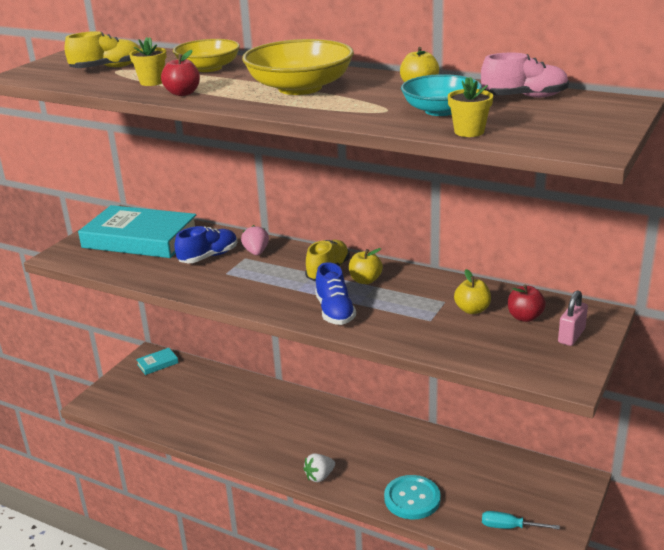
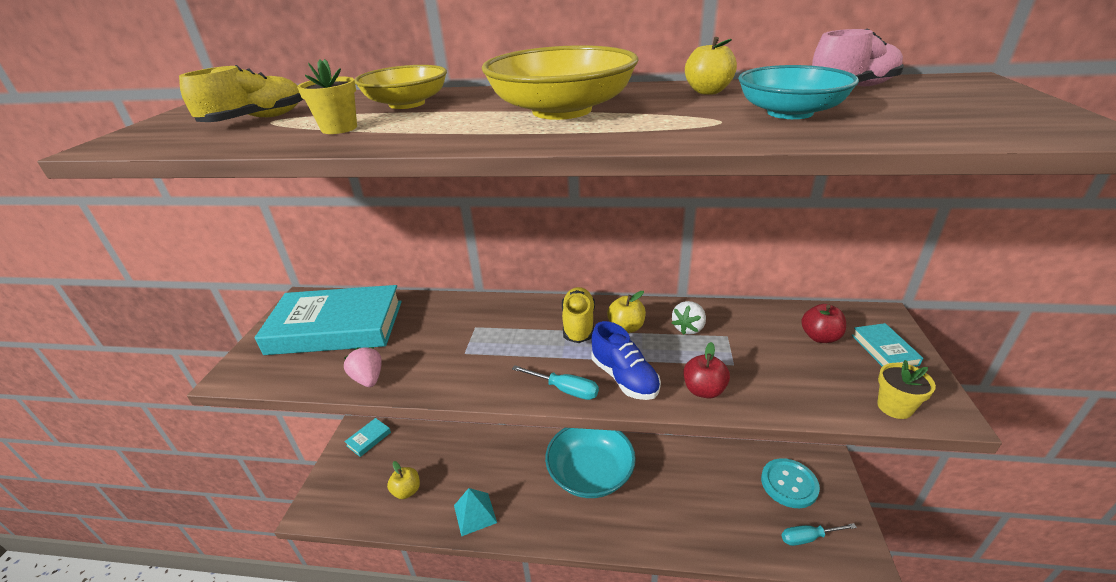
camera: 20 degrees left, 5 degrees up
(183, 93) = (401, 136): red apple -> red apple (704, 390)
(208, 257) = (431, 334): blue shoe -> none
(221, 437) = (475, 514): none -> turquoise pyramid
(256, 252) = (484, 317): pink strawberry -> pink strawberry (368, 379)
(284, 310) = (565, 390): none -> turquoise screwdriver
(319, 476) = (600, 534): white strawberry -> white strawberry (688, 328)
(338, 433) = (590, 473): none -> turquoise bowl
(412, 499) = (702, 533): turquoise button -> turquoise button (789, 484)
(469, 132) = (882, 132): yellow flower pot -> yellow flower pot (894, 407)
(472, 310) = (762, 340): yellow apple -> yellow apple (407, 491)
(571, 336) = (884, 350): pink padlock -> turquoise book

